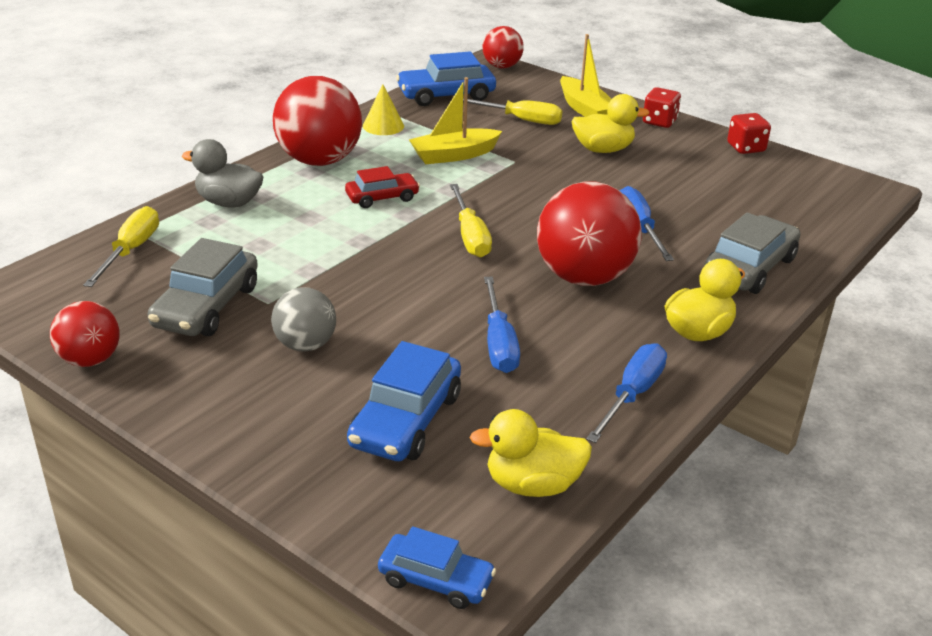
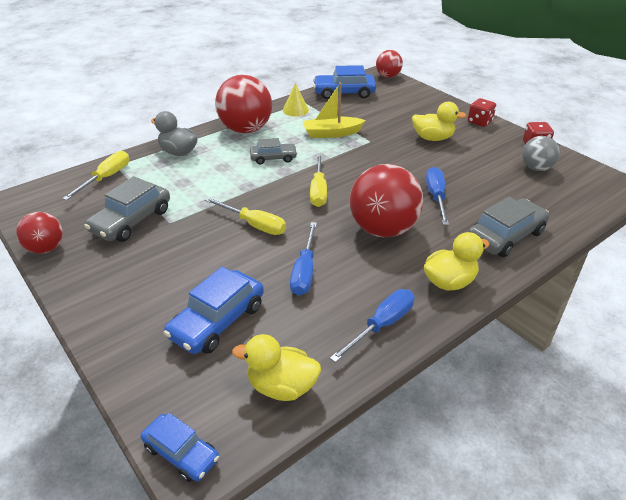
camera: 15 degrees right, 5 degrees up
(305, 345) = (178, 255): grey ball -> grey ball (536, 168)
(382, 197) = (273, 158): red car -> grey car
(520, 120) = (385, 113): yellow screwdriver -> yellow screwdriver (254, 225)
(585, 109) = (431, 109): yellow boat -> none

